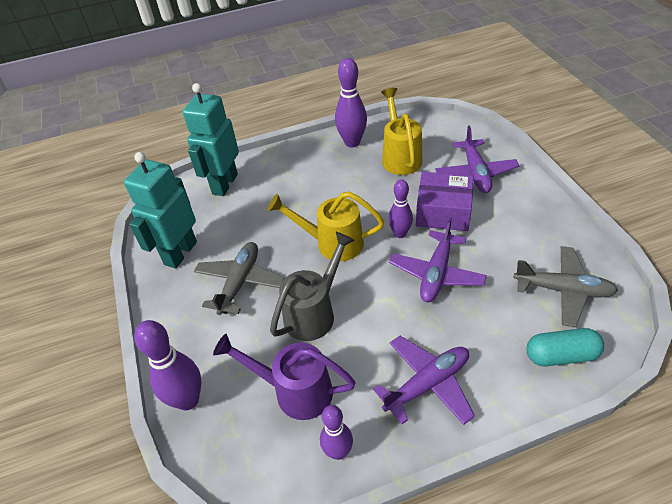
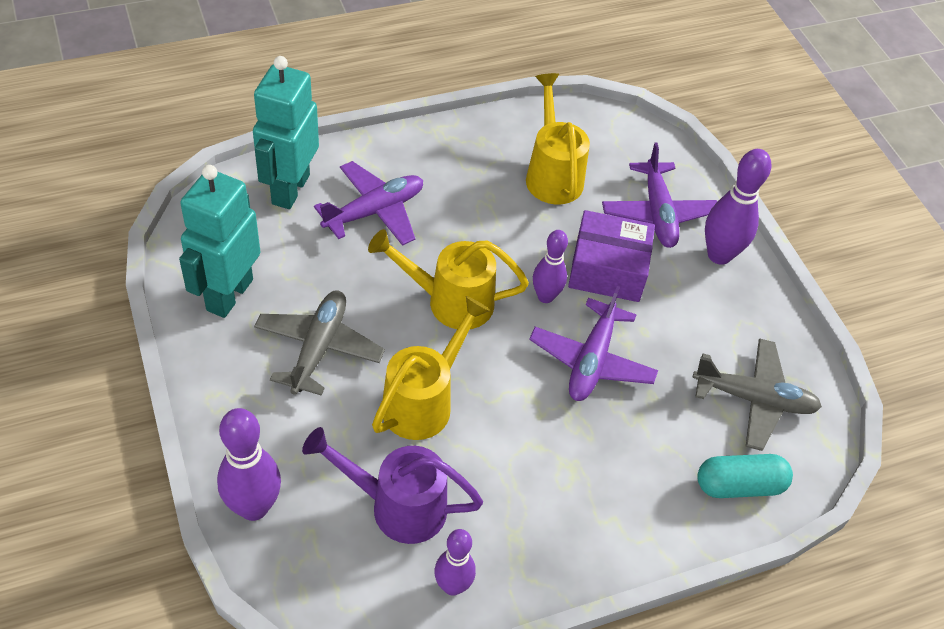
camera: 10 degrees left, 5 degrees up
(314, 313) = (423, 401): grey watering can -> yellow watering can
(352, 142) = (483, 141): purple bowling pin -> purple bowling pin (719, 255)
(427, 384) = (569, 509): purple plane -> purple plane (374, 211)

